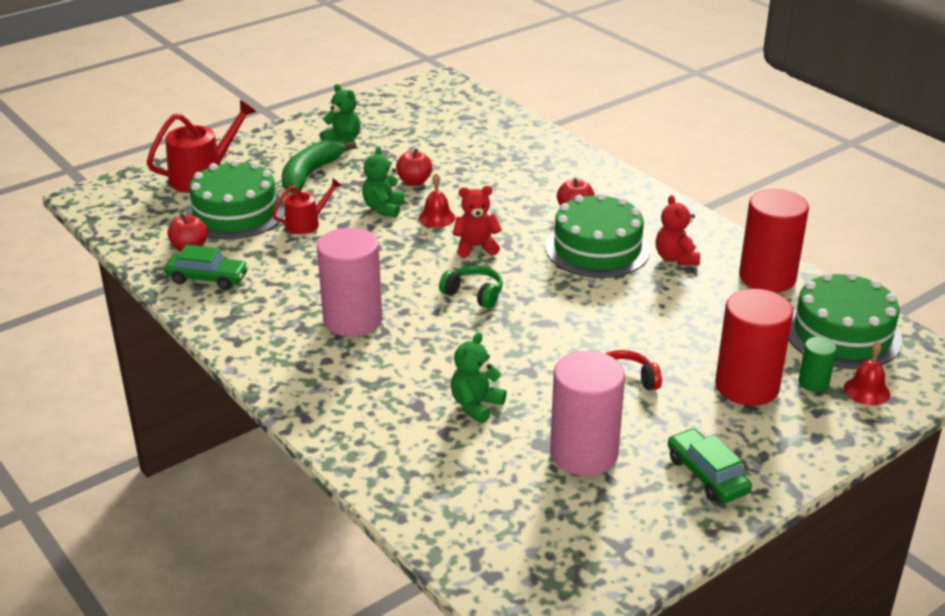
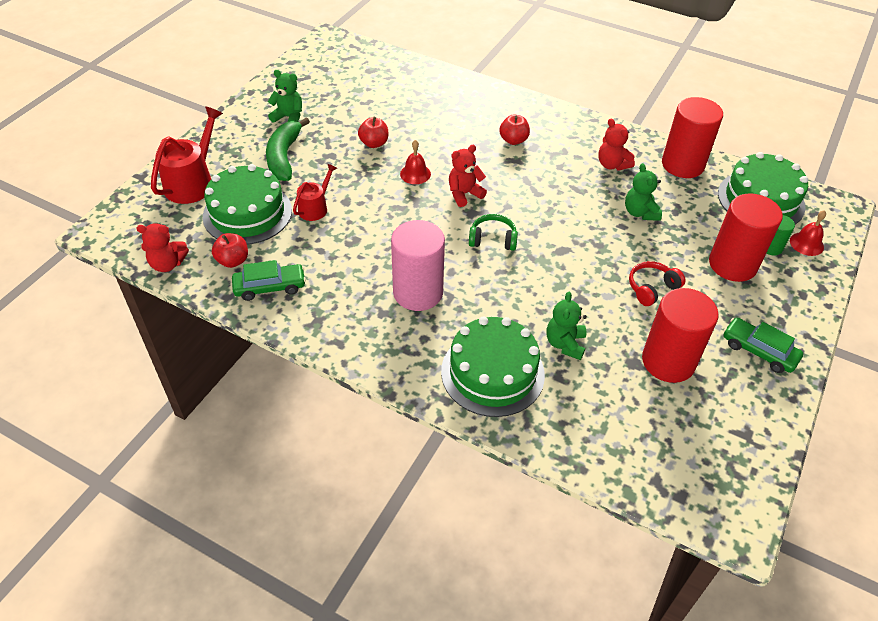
camera: 25 degrees left, 15 degrees up
(127, 236) = (167, 264): none -> red teddy bear
(383, 208) = (367, 176): green teddy bear -> green teddy bear (640, 212)
(584, 454) = (668, 361): pink cylinder -> red cylinder
(597, 249) = (553, 171): green cake -> green cake (492, 373)

